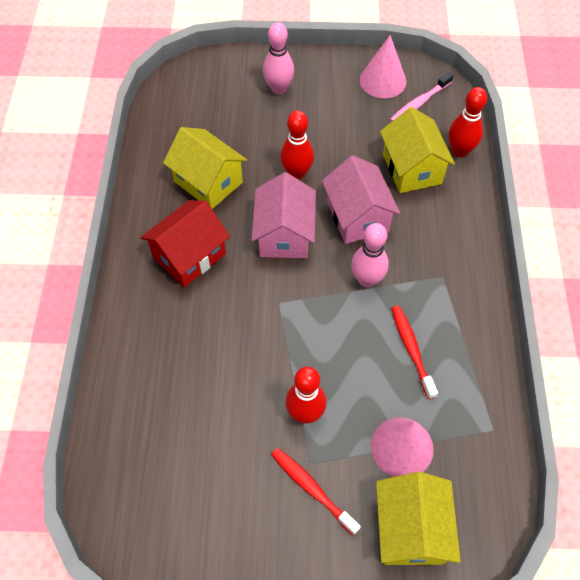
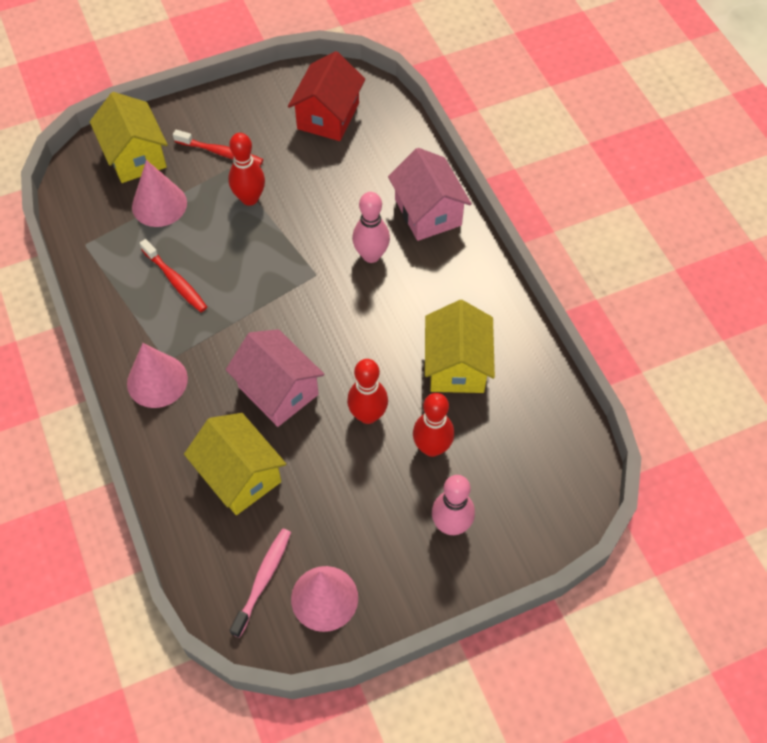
camera: 155 degrees right, 0 degrees up
(189, 256) = (426, 283): red house -> red house (328, 116)
(208, 182) = (457, 365): yellow house -> yellow house turned 75 degrees clockwise
(284, 234) = (345, 340): pink house -> pink house (428, 212)
(367, 279) = (241, 328): pink bowling pin -> pink bowling pin (371, 255)
(455, 262) = (157, 381): none -> pink cone
(459, 151) = (189, 525): red bowling pin -> red bowling pin (432, 447)

